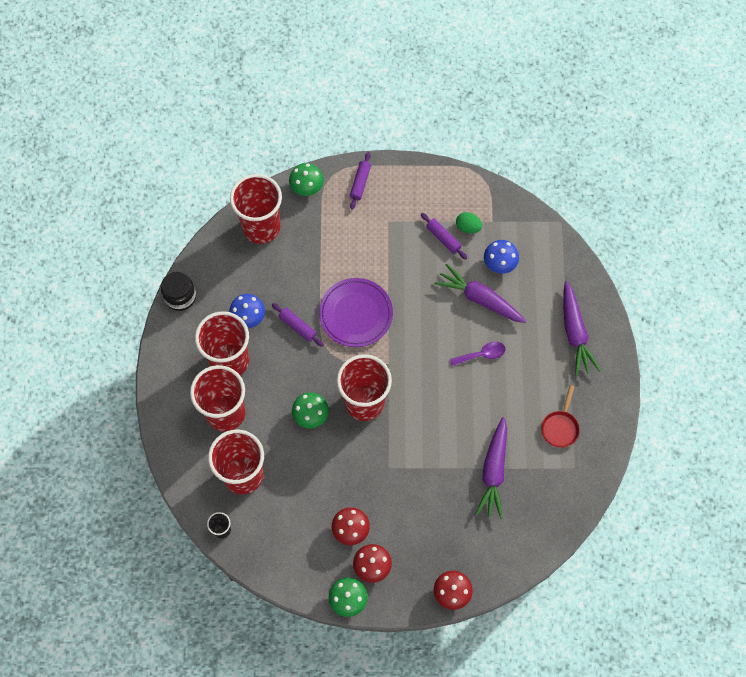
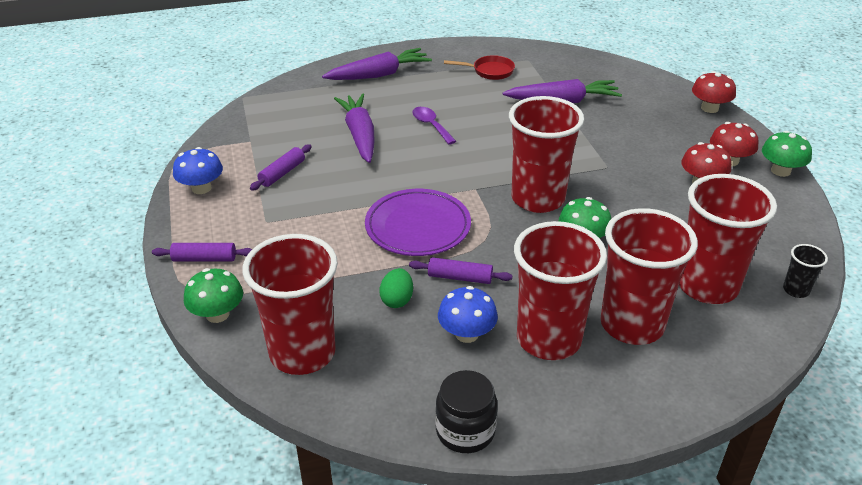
camera: 105 degrees left, 30 degrees down
(297, 326) = (460, 277): purple rolling pin -> purple rolling pin turned 75 degrees clockwise
(468, 227) = (262, 157): green egg -> green egg (397, 300)
(480, 299) = (360, 135): purple carrot -> purple carrot turned 150 degrees clockwise
(499, 263) = (307, 129): blue mushroom -> blue mushroom (201, 188)

